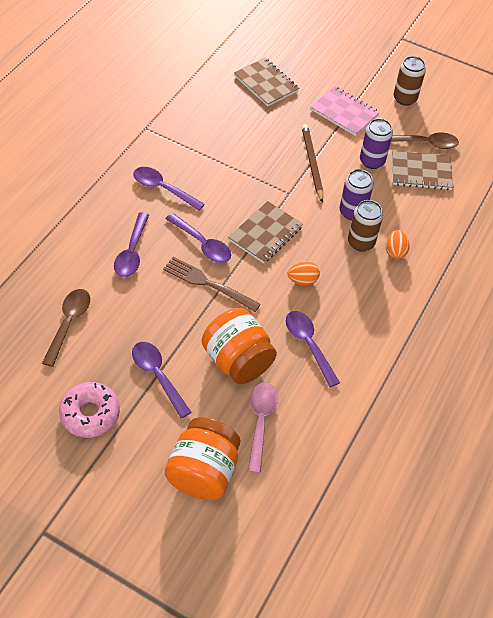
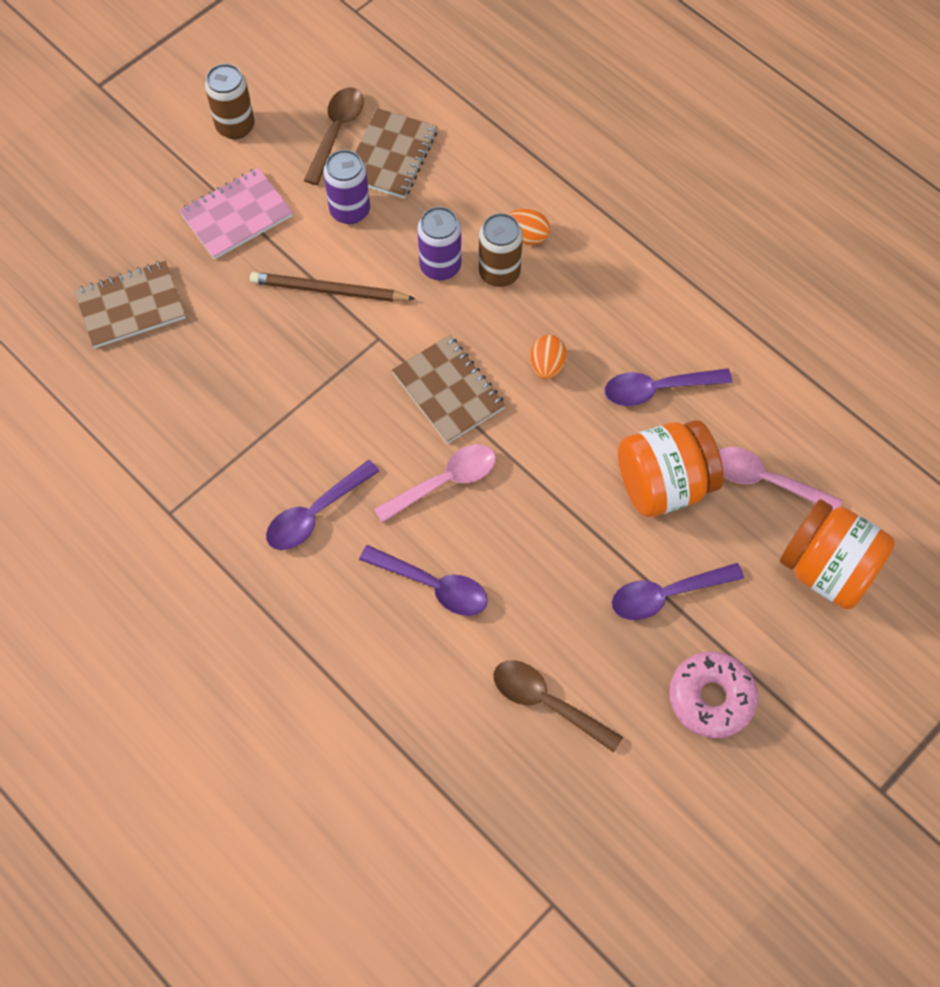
camera: 70 degrees left, 10 degrees up
(202, 244) = (444, 482): purple spoon -> pink spoon
(208, 283) = (521, 491): brown fork -> none

